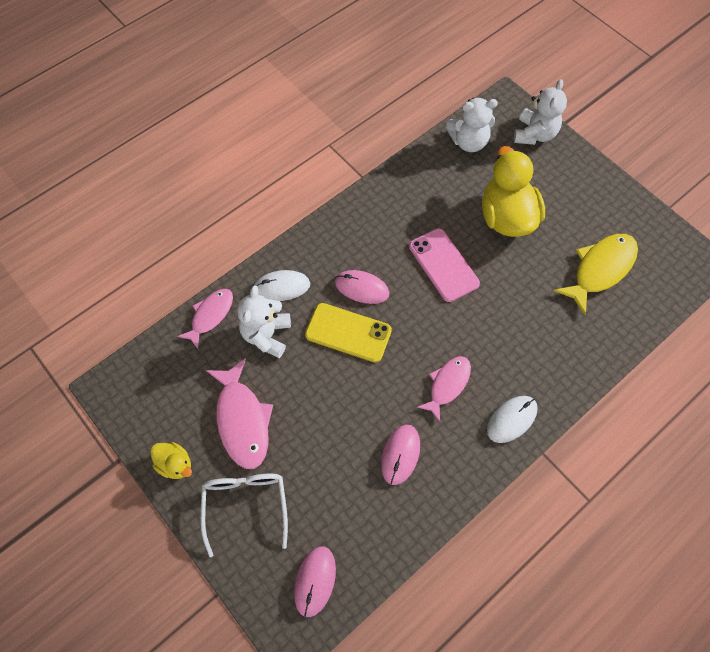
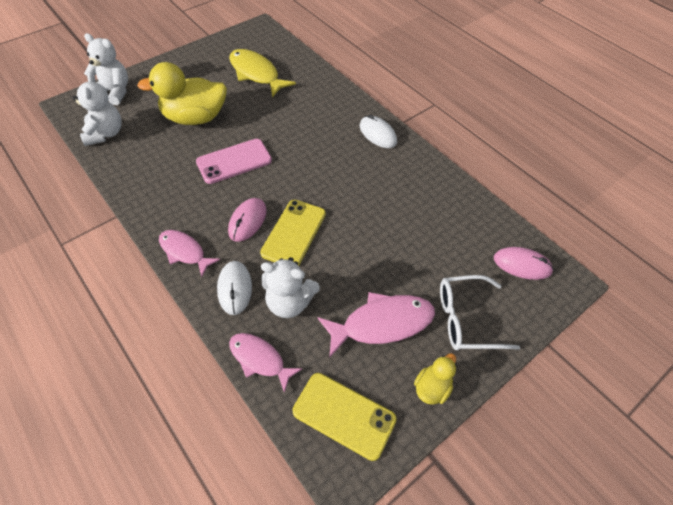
camera: 90 degrees left, 10 degrees down
(156, 387) = (344, 415): none -> yellow phone
(400, 454) = (409, 202): pink mouse -> none
(447, 385) = (348, 168): pink fish -> pink fish (184, 252)

